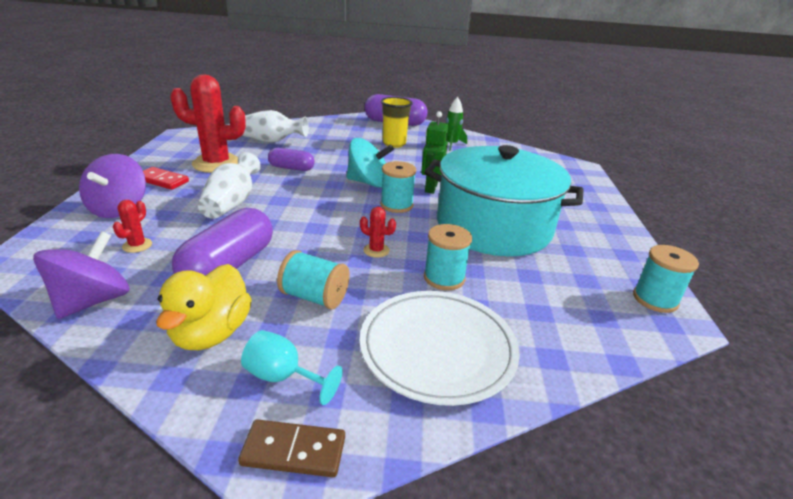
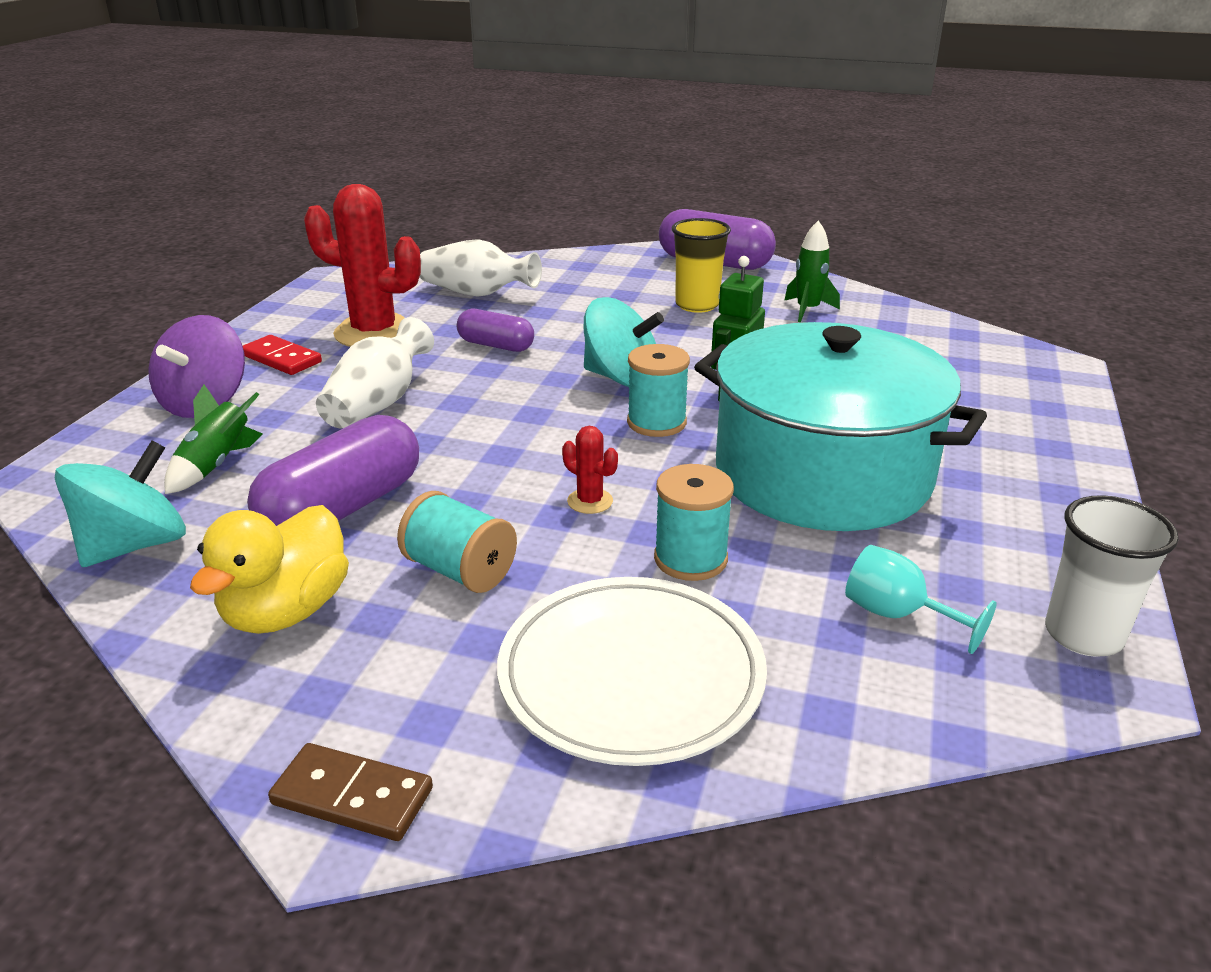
camera: 15 degrees right, 0 degrees up
(93, 301) = (134, 545): purple spinning top -> turquoise spinning top
(137, 245) = (216, 465): red cactus -> green rocket
(283, 377) = (371, 689): turquoise goblet -> turquoise goblet (897, 615)
(655, 299) = (1083, 635): turquoise spool -> white cup

